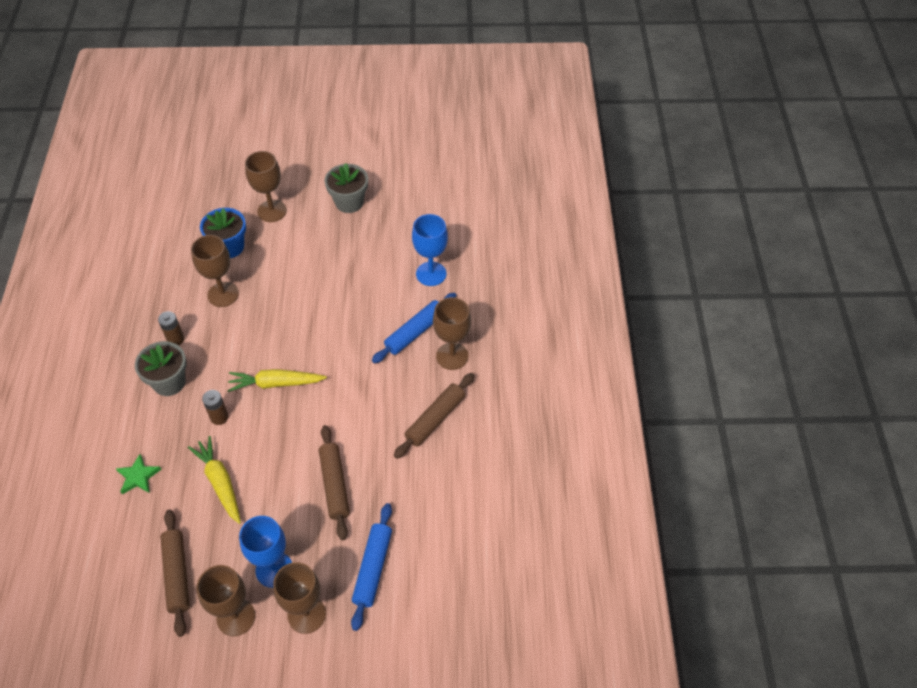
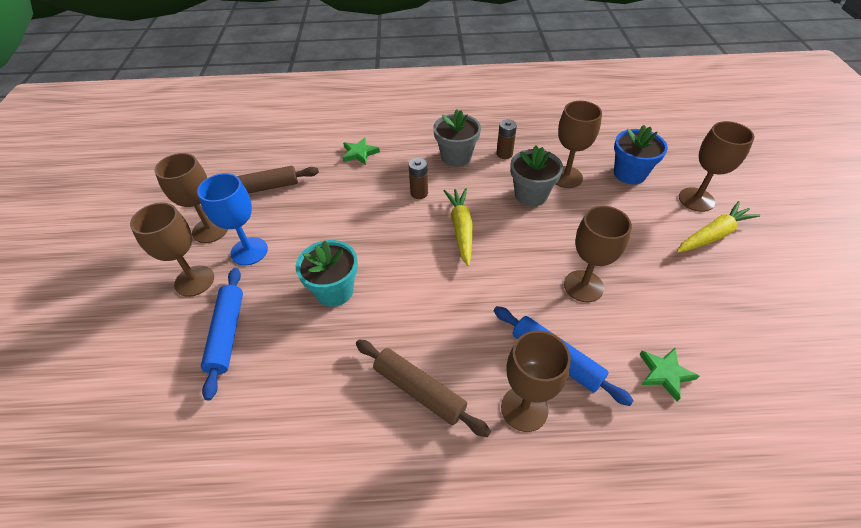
camera: 90 degrees right, 5 degrees down
(220, 482) = (348, 202): yellow carrot -> yellow carrot (713, 235)
(335, 485) = (334, 290): brown rolling pin -> turquoise flower pot
(349, 202) = (749, 269): grey flower pot -> grey flower pot (531, 195)
(352, 304) = (583, 286): none -> brown goblet
(372, 568) = (227, 334): blue rolling pin -> blue rolling pin turned 75 degrees clockwise
(431, 274) = (665, 374): blue goblet -> green star

